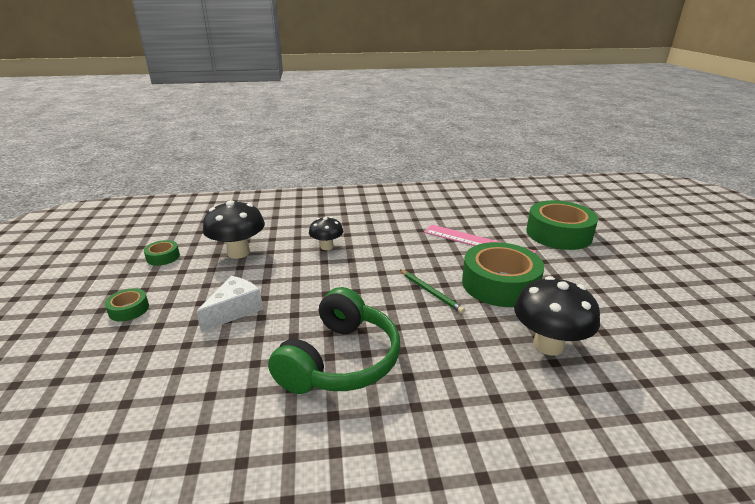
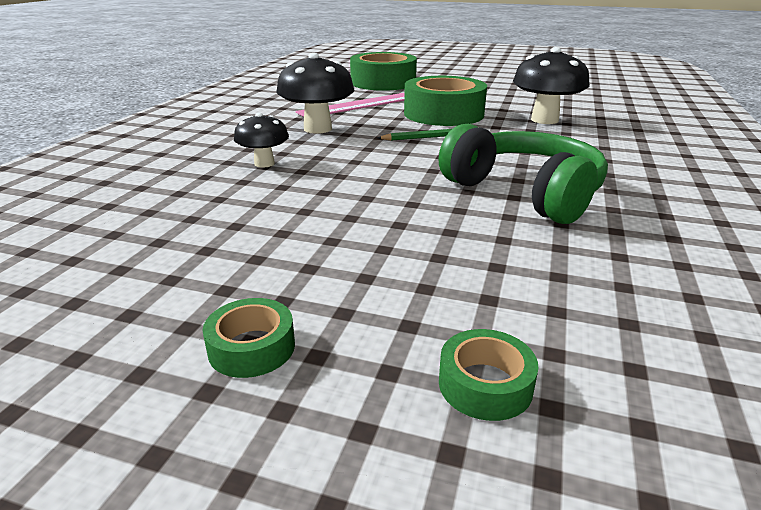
camera: 65 degrees left, 0 degrees up
(163, 257) = (74, 298): green tape -> green tape (485, 384)
(234, 310) = (364, 241): white cheese -> none
(238, 253) = (184, 221): black mushroom -> black mushroom (318, 129)

